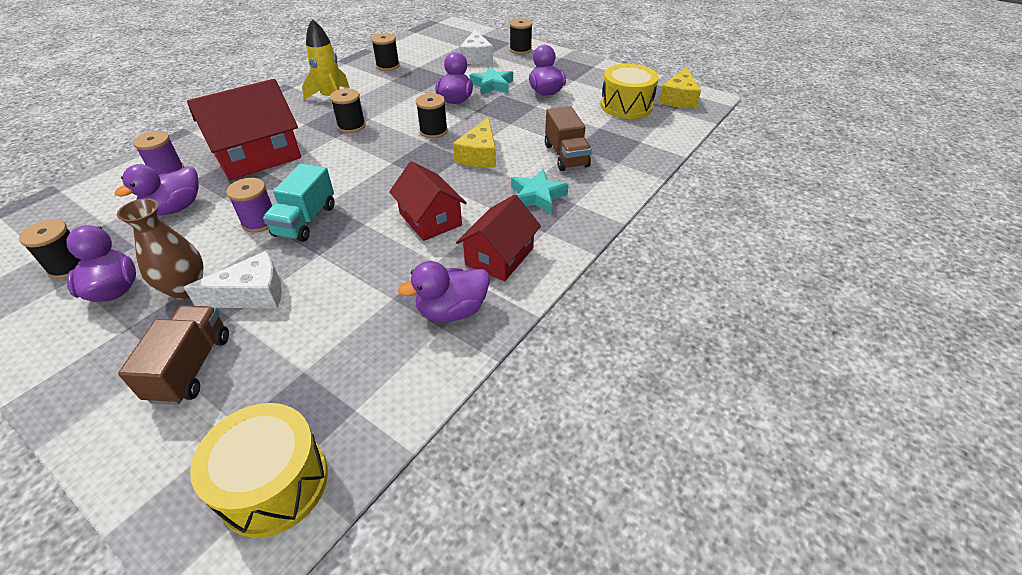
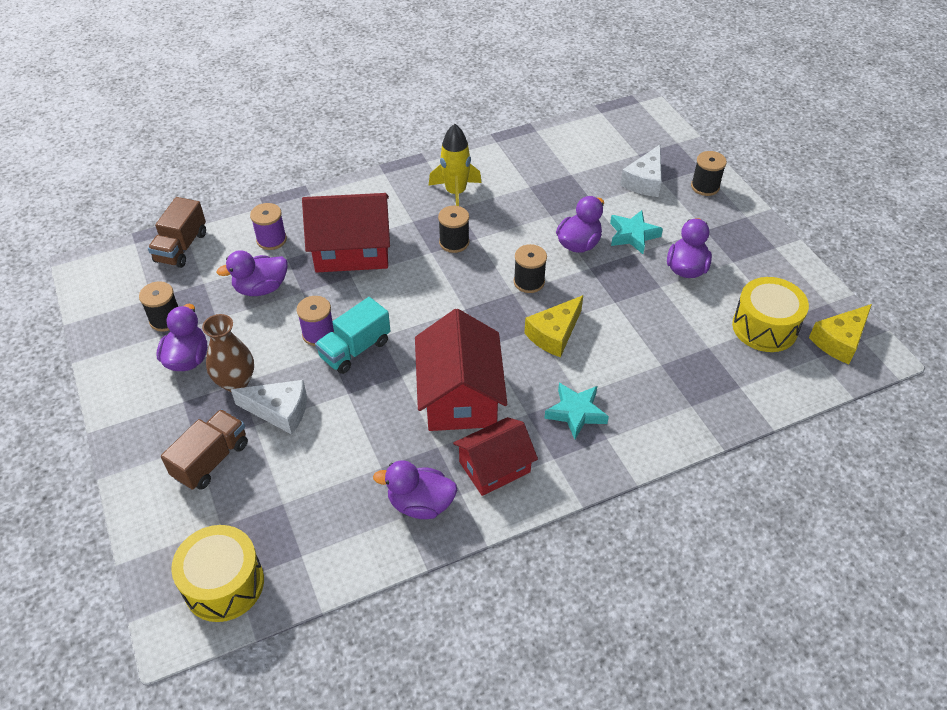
camera: 30 degrees right, 5 degrees up
(388, 66) = (538, 162): black spool -> none
(430, 219) = (460, 396): red house -> red house, size x1.54
(566, 156) = (642, 372): brown truck -> brown truck (181, 247)

